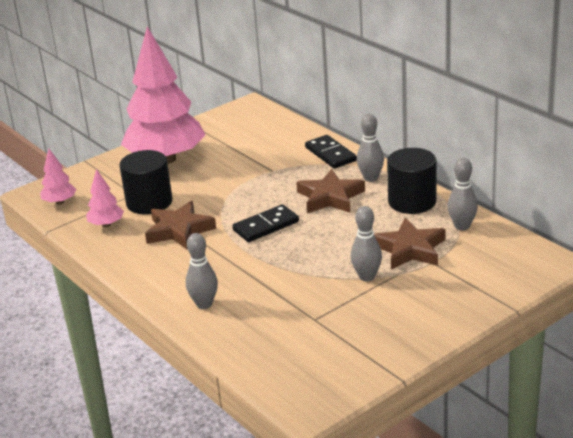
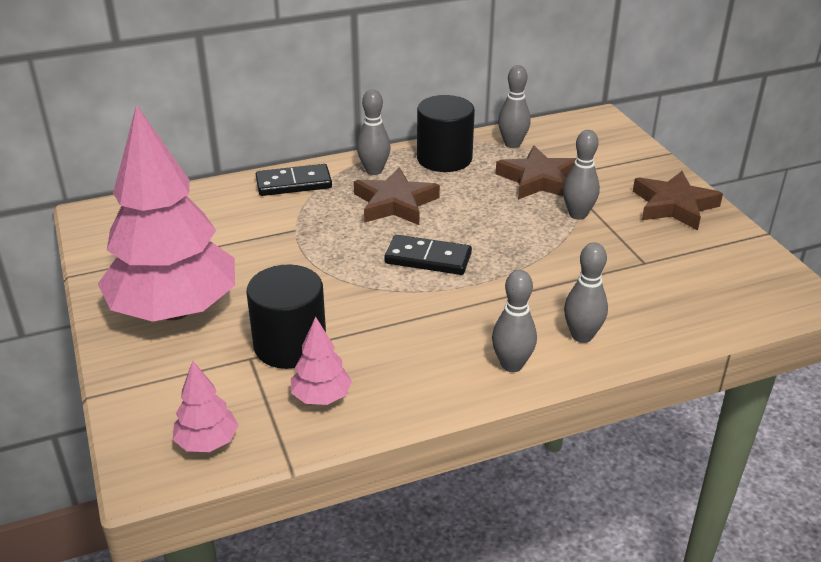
camera: 75 degrees left, 5 degrees up
(161, 282) = (511, 365): none -> grey bowling pin
(179, 230) = (388, 329): brown star -> brown star (674, 206)
(266, 226) = (428, 258): black domino -> black domino turned 60 degrees counterclockwise

